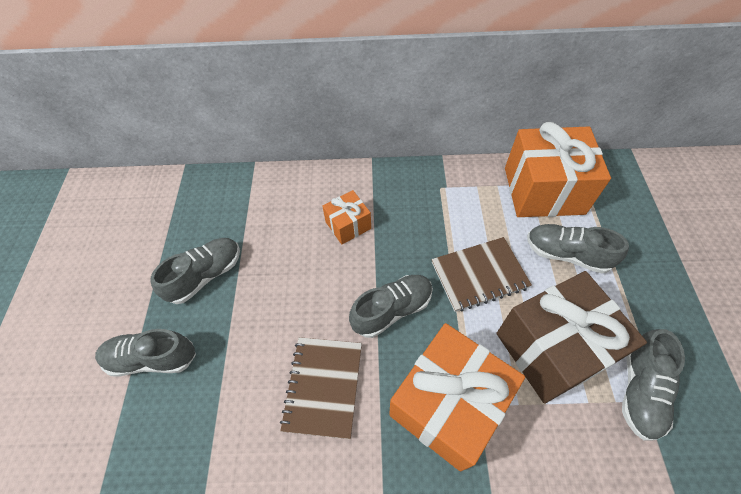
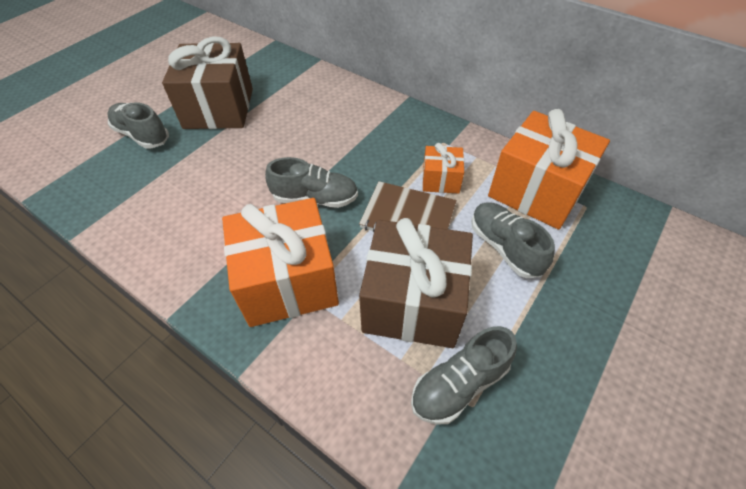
camera: 35 degrees right, 5 degrees down
(206, 275) = (219, 108): grey shoe -> brown gift
(323, 386) = (219, 214): brown notebook -> none
(348, 225) = (343, 129): orange gift -> orange gift (440, 180)

